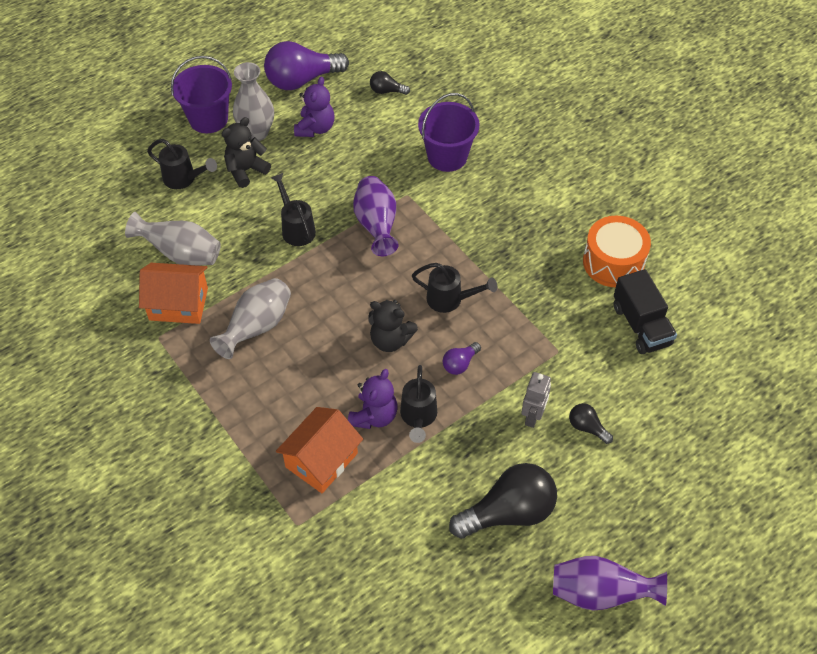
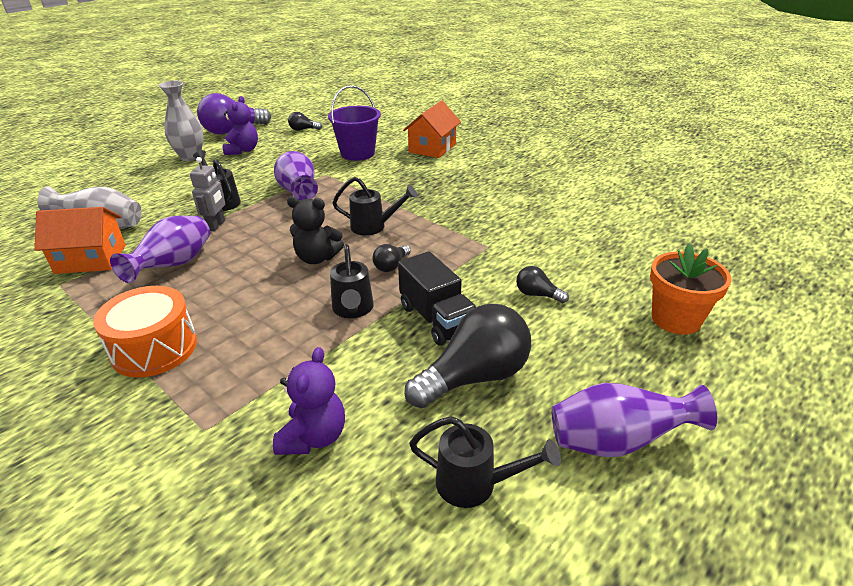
camera: 10 degrees left, 20 degrees down
(184, 179) = (117, 185): black watering can -> black watering can (475, 484)
(208, 119) = (148, 154): purple bucket -> none
(246, 170) = (178, 176): black teddy bear -> none
(257, 327) = (174, 265): grey vase -> purple vase
(321, 460) = (240, 360): orange house -> orange house (432, 148)
(374, 416) = (302, 315): purple teddy bear -> purple teddy bear (313, 437)
(460, 364) = (391, 266): purple light bulb -> black light bulb
(533, 416) = (477, 294): grey robot -> grey robot (216, 225)
(613, 262) = (517, 191): orange drum -> orange drum (154, 348)
(641, 325) = (559, 222): black truck -> black truck (437, 319)
(701, 480) = (676, 319): none -> orange flower pot

